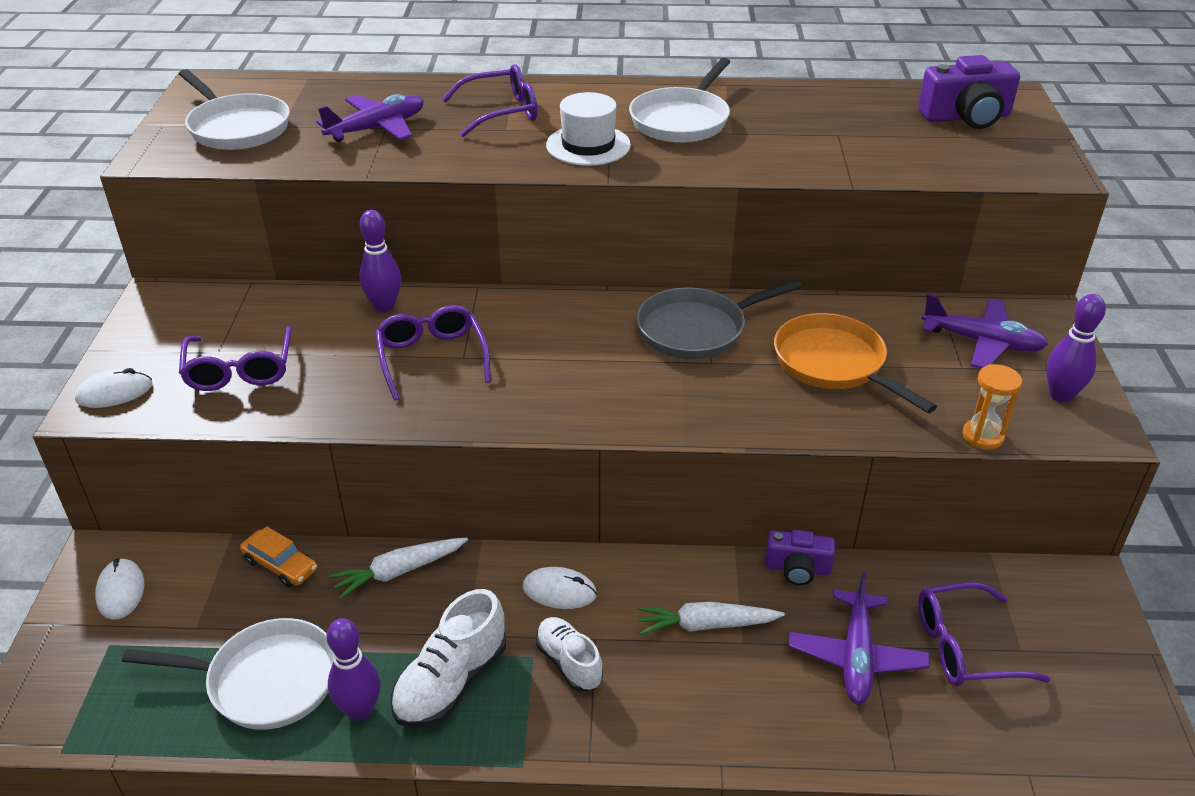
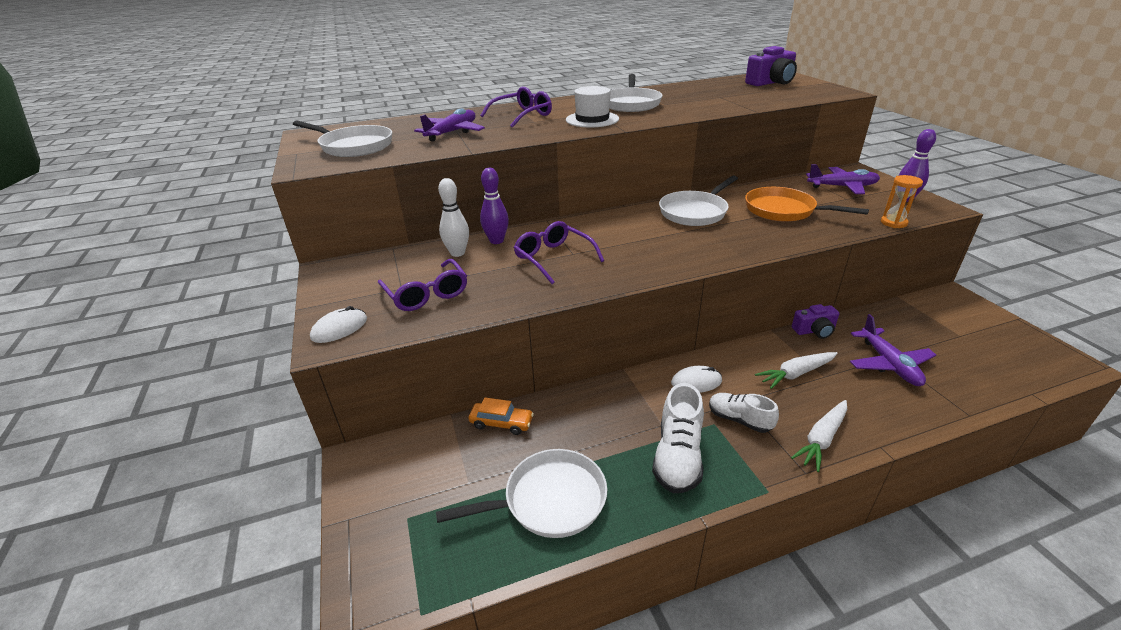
camera: 20 degrees left, 5 degrees down
(120, 591) = (391, 477): white mouse -> none
(321, 314) = (457, 253): none -> white bowling pin
(360, 710) = (632, 496): purple bowling pin -> none
(399, 571) = (586, 402): white carrot -> white carrot (822, 439)
(697, 329) = (695, 212): grey pan -> white pan
(965, 647) = (934, 342): purple glasses -> none

